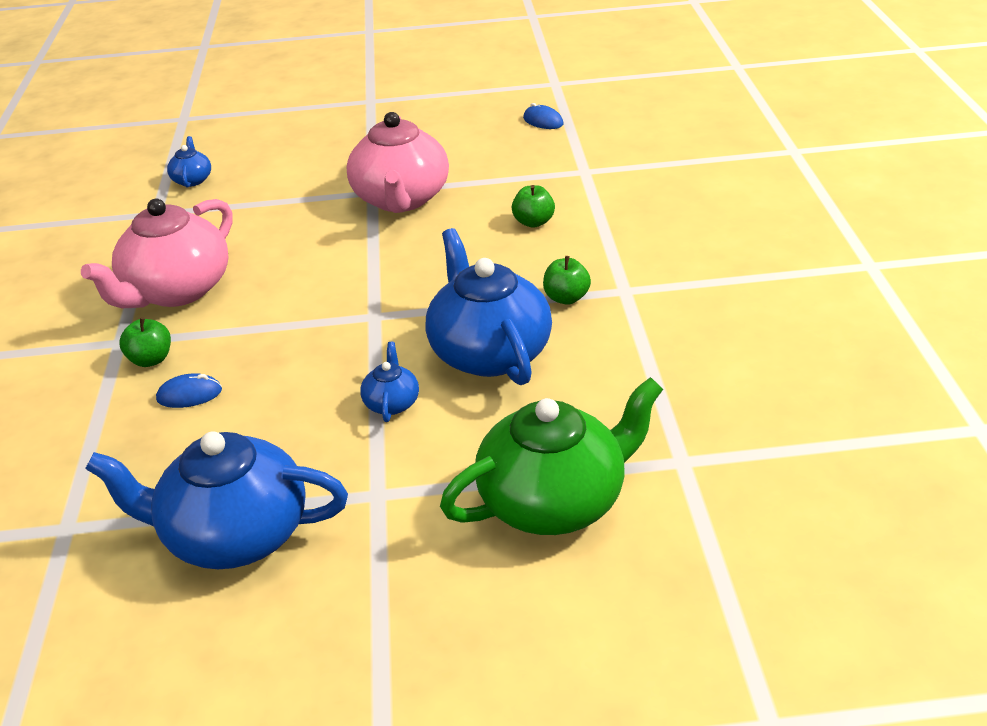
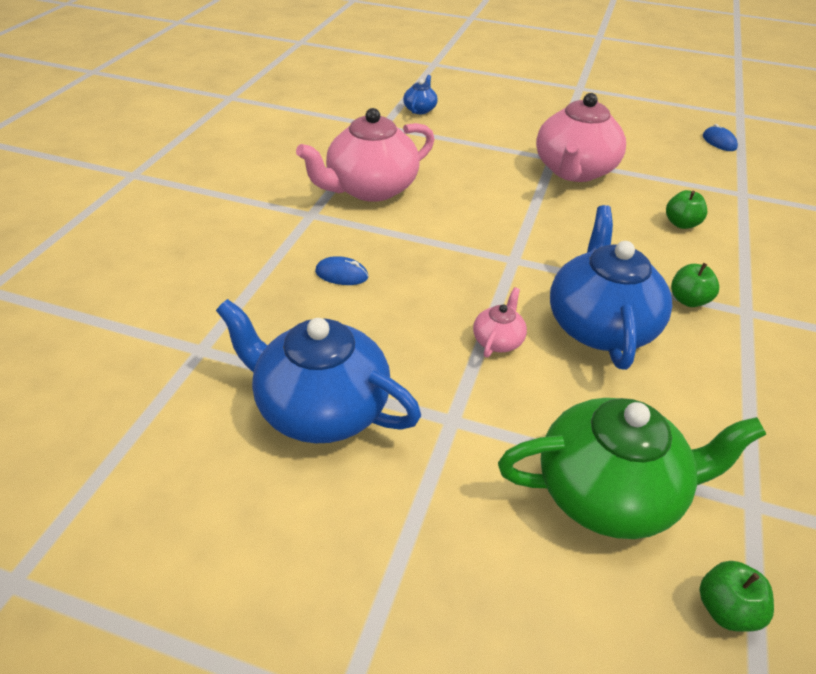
camera: 20 degrees right, 5 degrees up
(151, 360) = (327, 236): green apple -> green apple (726, 610)
(391, 403) = (498, 340): blue teapot -> pink teapot

